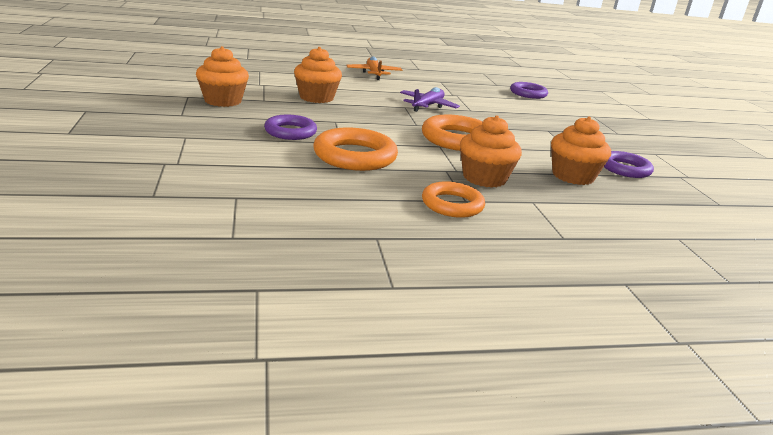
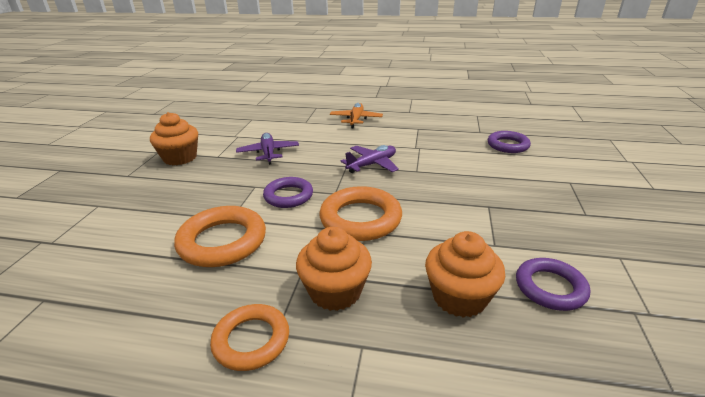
camera: 25 degrees right, 5 degrees up
(290, 132) = (196, 201): purple ring -> purple ring (288, 196)
(316, 98) = (268, 153): orange cupcake -> purple plane

